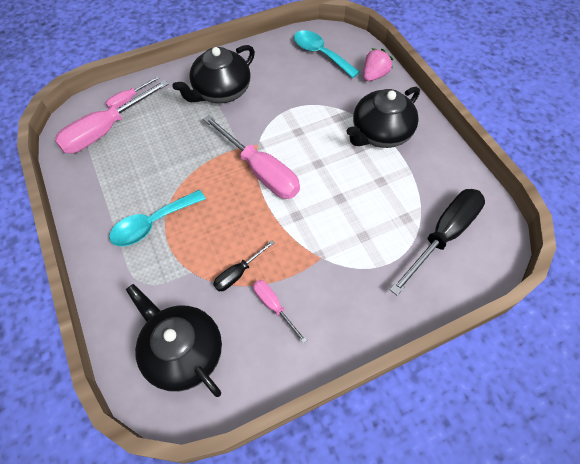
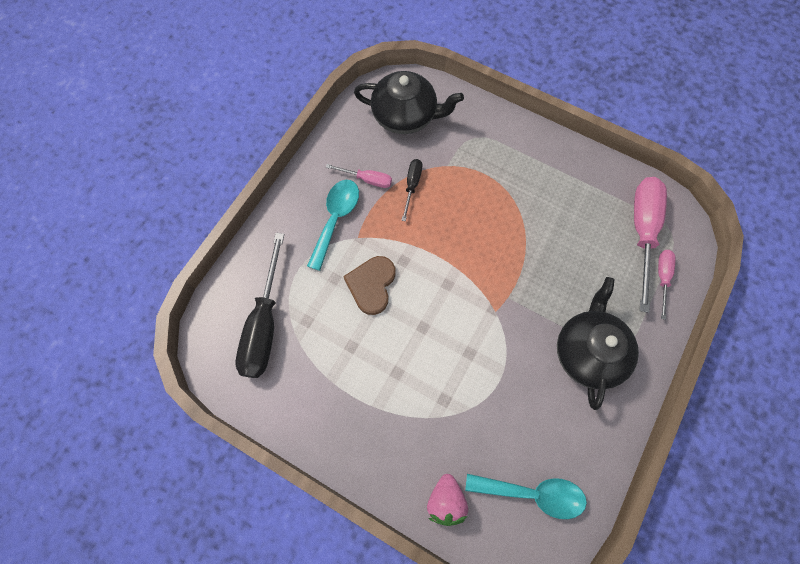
camera: 145 degrees right, 10 degrees up
(152, 224) = (511, 180): turquoise spoon -> turquoise spoon (335, 219)
(260, 171) = (468, 284): pink screwdriver -> none
(335, 213) = (371, 285): none -> brown heart
(380, 133) = (386, 409): black teapot -> none

